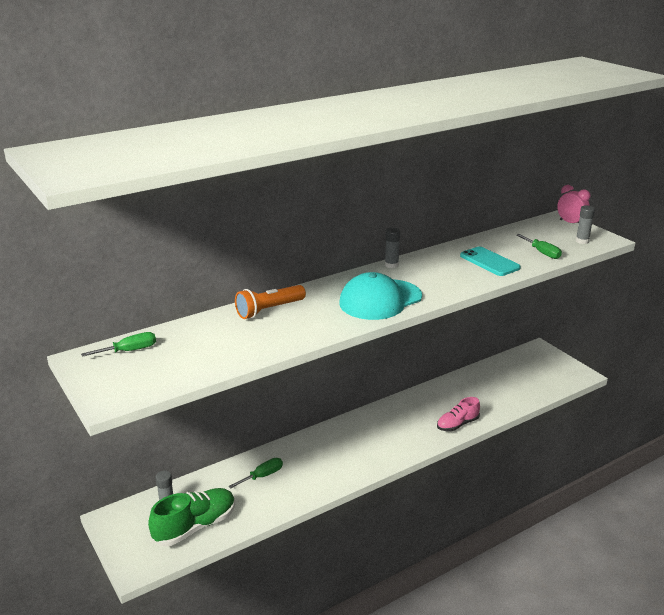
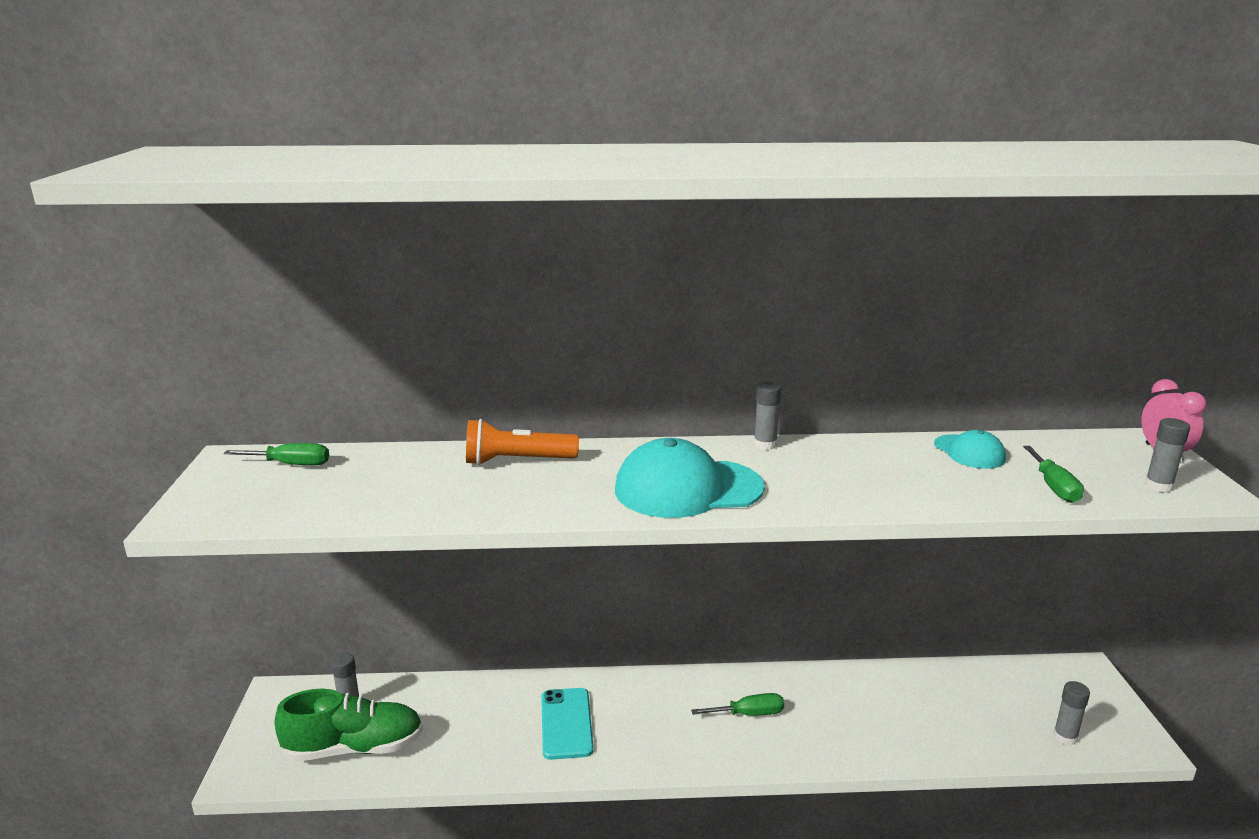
camera: 30 degrees right, 5 degrees down
(262, 476) = (495, 712): green screwdriver -> green screwdriver (749, 714)
(457, 424) = (842, 747): pink shoe -> none
(489, 262) = (936, 478): turquoise phone -> turquoise phone (566, 723)
(491, 244) = (969, 452): none -> turquoise cap
(549, 383) = (1065, 737): none -> grey glue stick

